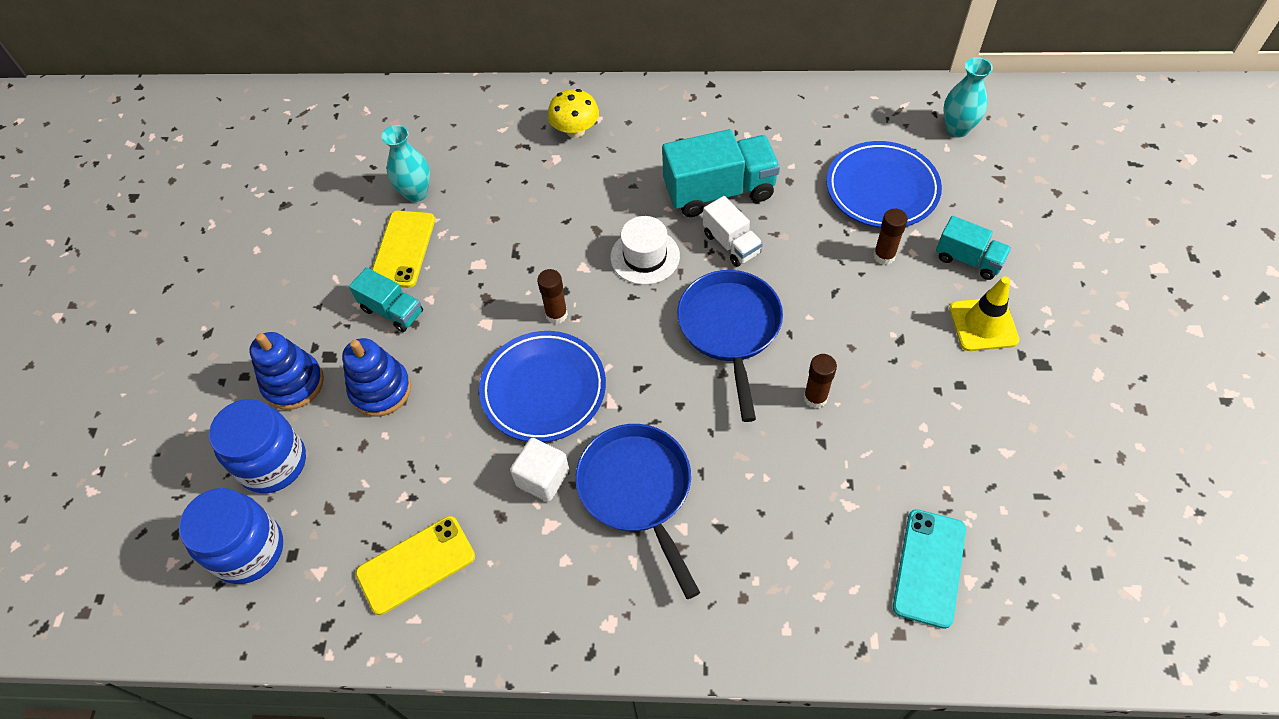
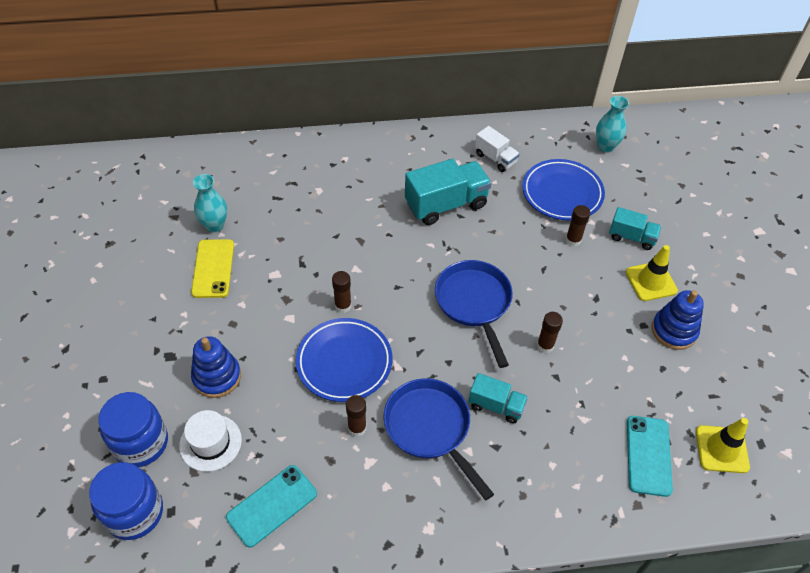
camera: 15 degrees left, 5 degrees down
(293, 383) = (145, 380): blue stacking toy -> blue stacking toy (674, 330)
(392, 311) = (214, 316): turquoise truck -> turquoise truck (496, 405)
(416, 565) = (272, 505): yellow phone -> turquoise phone
(543, 478) = (357, 428): white cube -> brown glue stick
(575, 130) = (329, 168): yellow mushroom -> none
(645, 256) = (401, 256): white hat -> white hat (210, 442)
(731, 244) = (462, 241): white truck -> white truck (495, 158)
(1037, 573) = (721, 449): none -> yellow traffic cone

